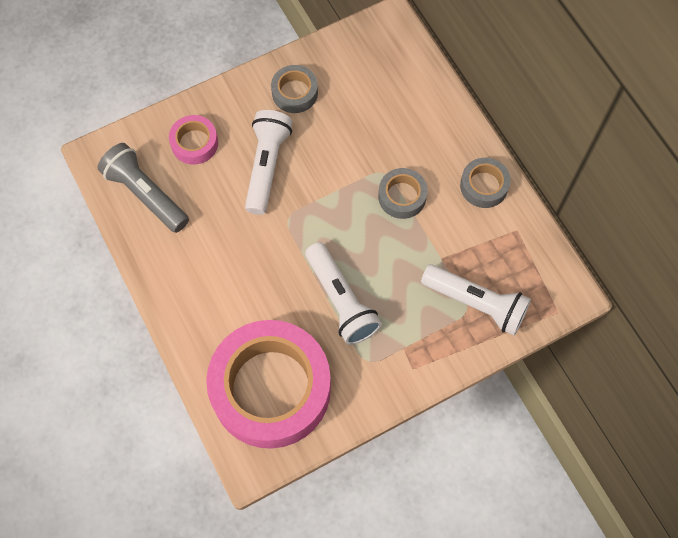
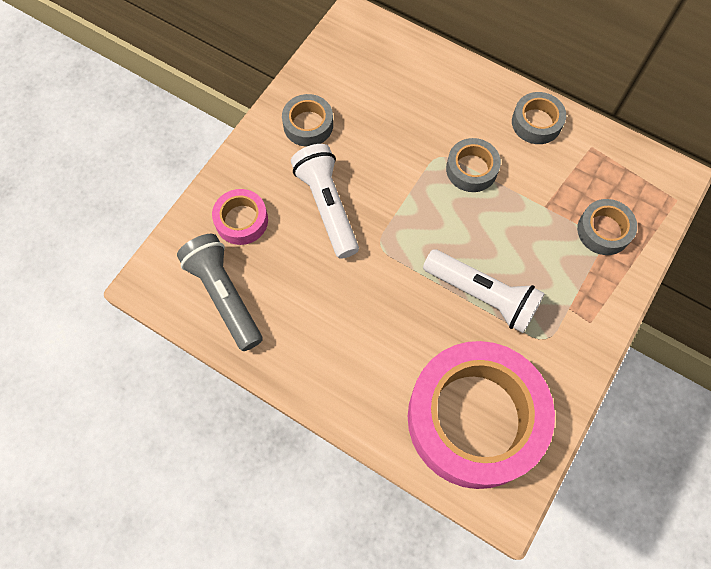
camera: 30 degrees left, 0 degrees up
(145, 194) = (224, 296): grey flashlight -> grey flashlight turned 45 degrees clockwise
(476, 303) = (603, 230): white flashlight -> grey tape

